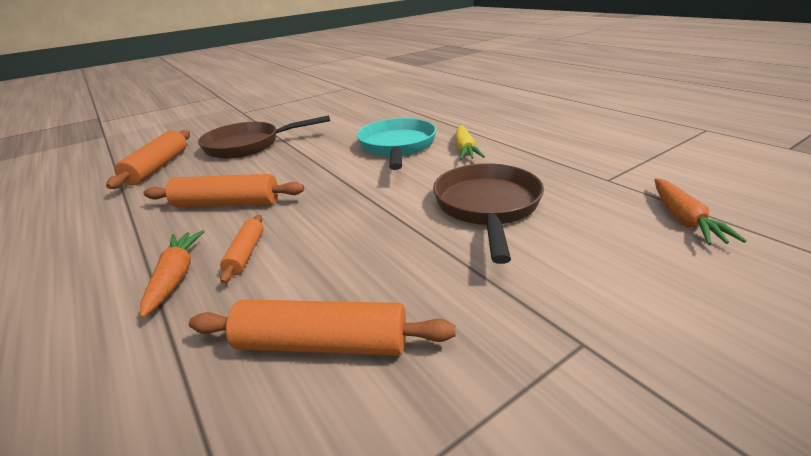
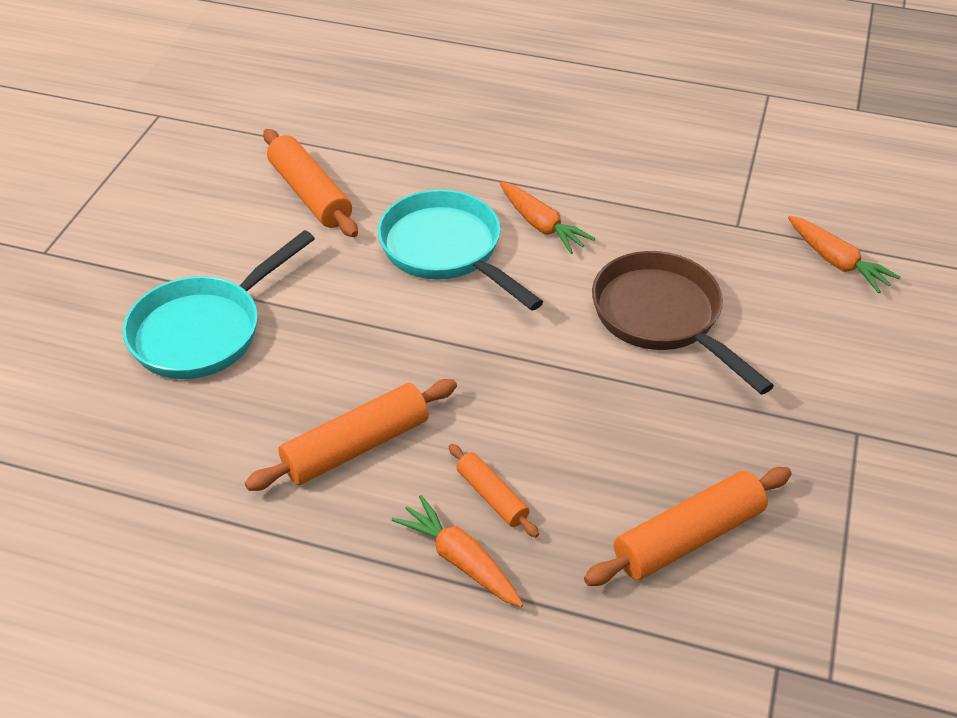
camera: 40 degrees left, 15 degrees up
(158, 167) = (120, 435): orange rolling pin -> orange rolling pin (310, 194)
(248, 145) = (204, 330): brown pan -> turquoise pan
(465, 150) = (541, 225): yellow carrot -> orange carrot

